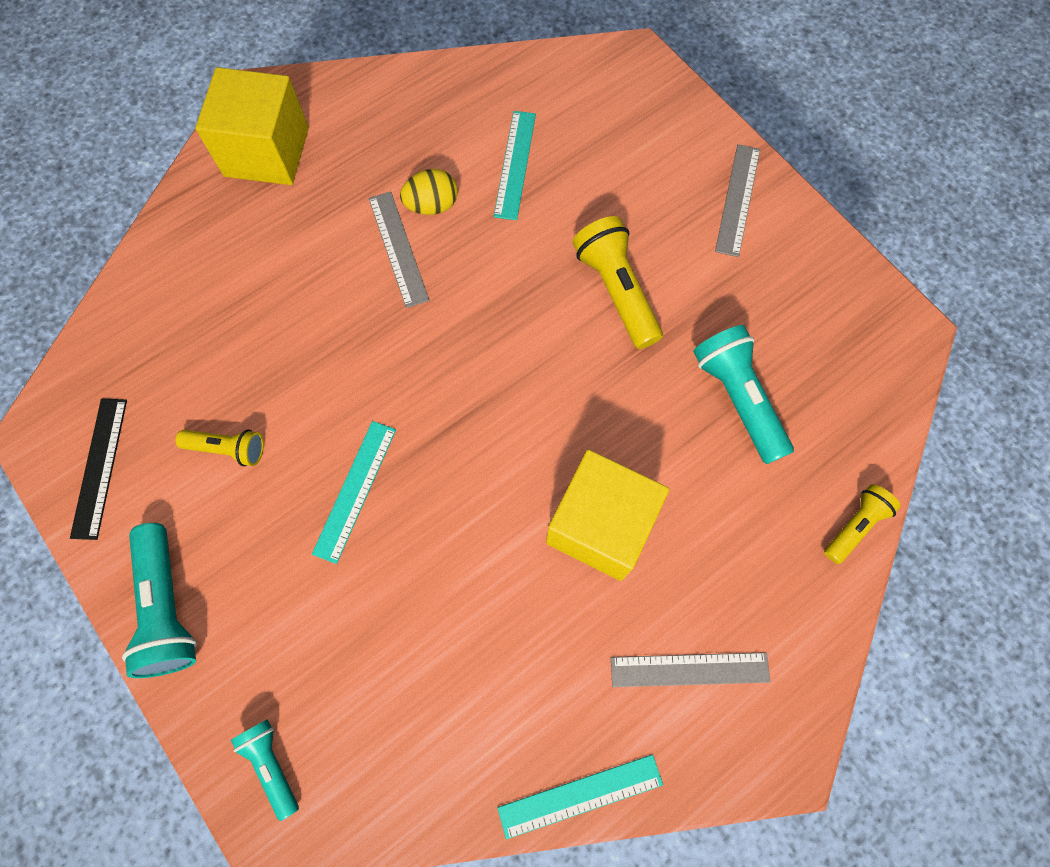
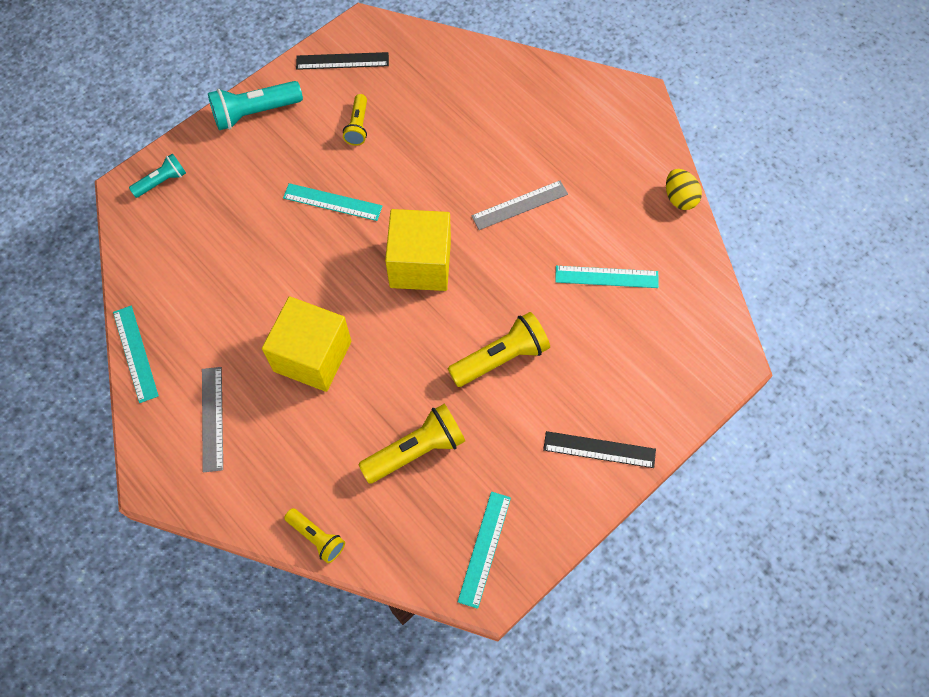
camera: 85 degrees right, 5 degrees down
(266, 152) = (590, 111): yellow cube -> yellow cube (420, 264)
(432, 205) = (560, 223): yellow egg -> yellow egg (679, 198)
(737, 199) = (599, 449): grey ruler -> black ruler
(738, 399) = (416, 450): turquoise flashlight -> yellow flashlight
(859, 331) = (484, 548): none -> turquoise ruler

